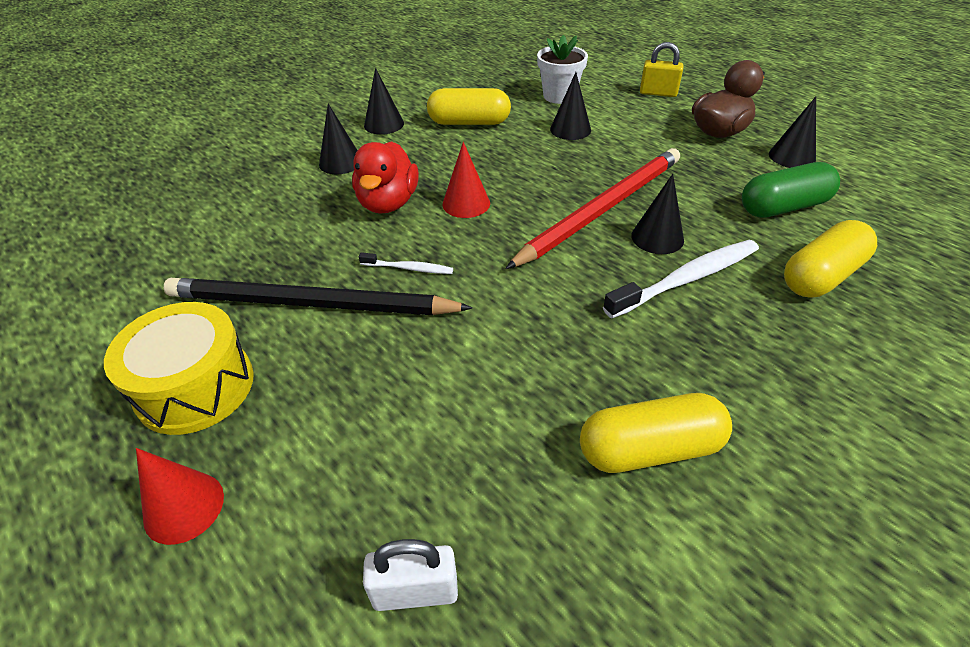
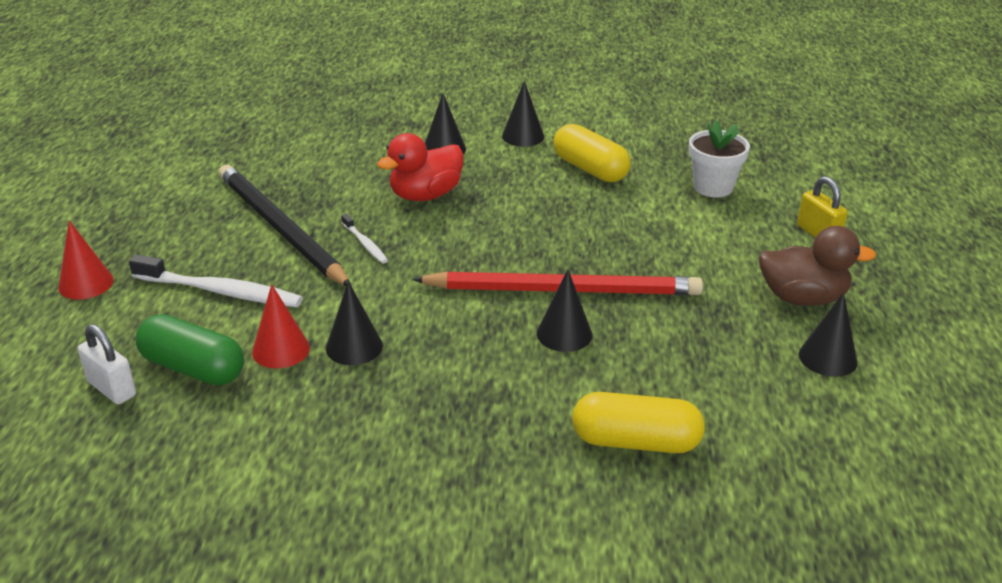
camera: 45 degrees right, 10 degrees down
(195, 387) = (166, 234): yellow drum -> none
(466, 203) = (475, 226): red cone -> red cone (281, 350)
(570, 129) = (664, 219): black cone -> black cone (354, 347)
(649, 449) = (313, 428): yellow capsule -> none
(686, 279) = (527, 371): white toothbrush -> white toothbrush (220, 291)
(783, 207) = (720, 384): green capsule -> green capsule (193, 368)

